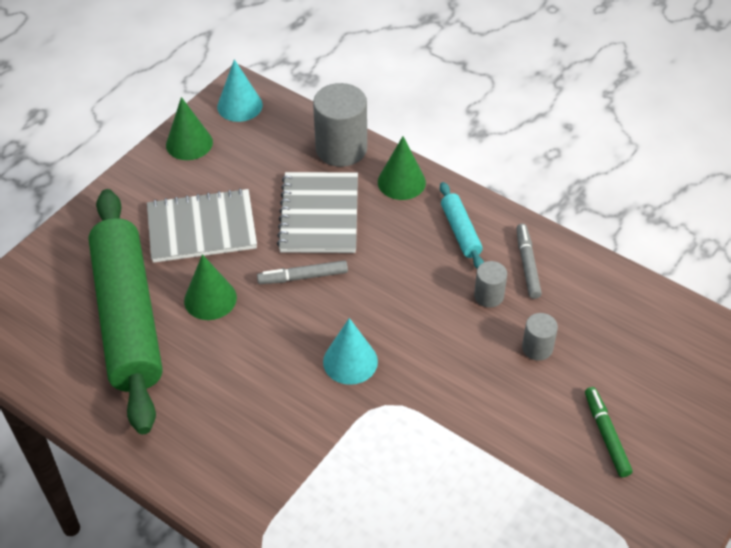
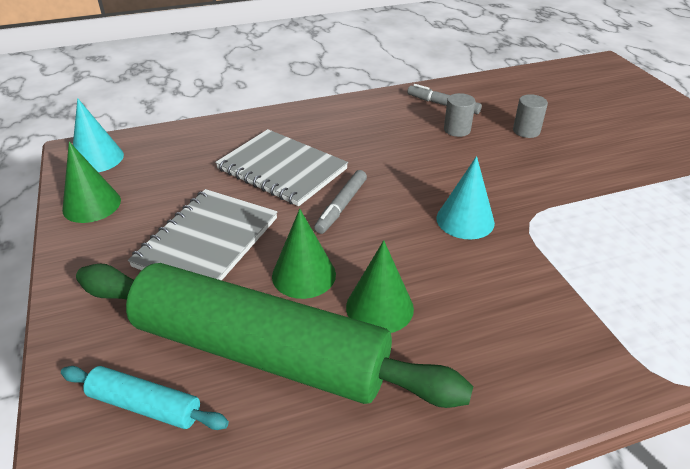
camera: 55 degrees left, 10 degrees down
(341, 149) = (226, 131): grey cylinder -> none
(401, 182) = (299, 119): green cone -> green cone (379, 307)
(460, 231) = (381, 116): turquoise rolling pin -> turquoise rolling pin (145, 405)
(606, 435) = (629, 137): green marker -> none

